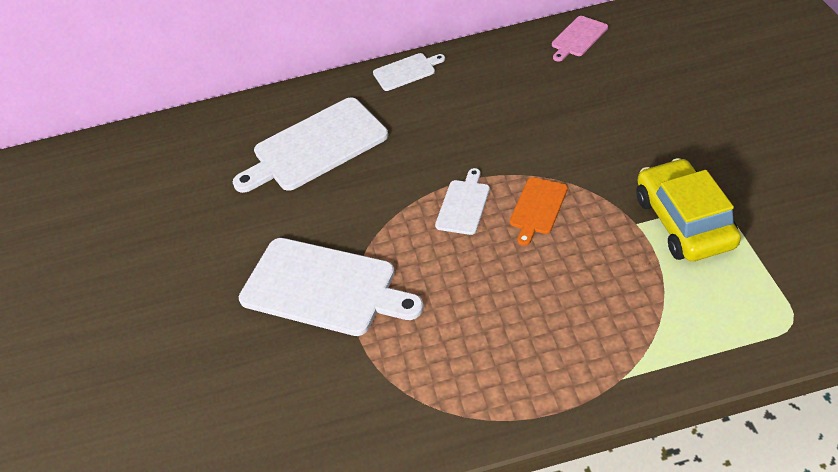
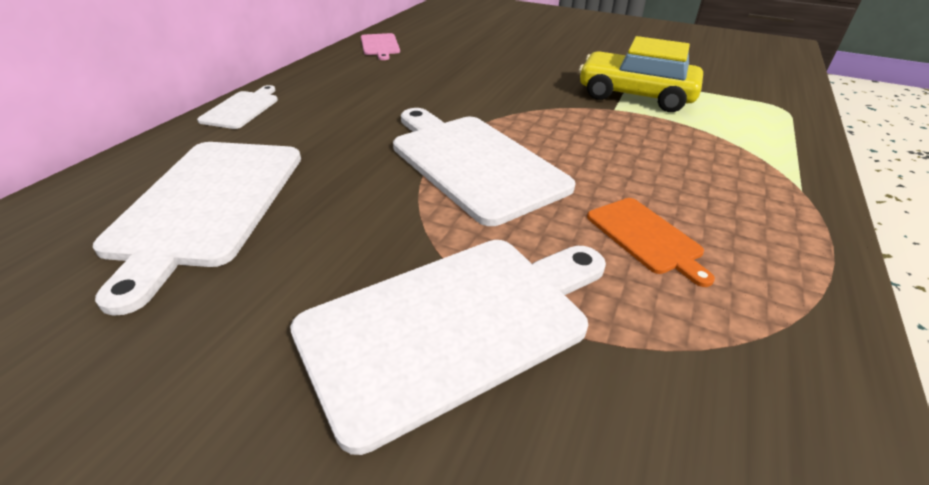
camera: 60 degrees left, 10 degrees down
(463, 205) = (473, 163): white cutting board -> white cutting board, size x2.01
(537, 208) = (536, 134): orange cutting board -> orange cutting board (646, 237)

